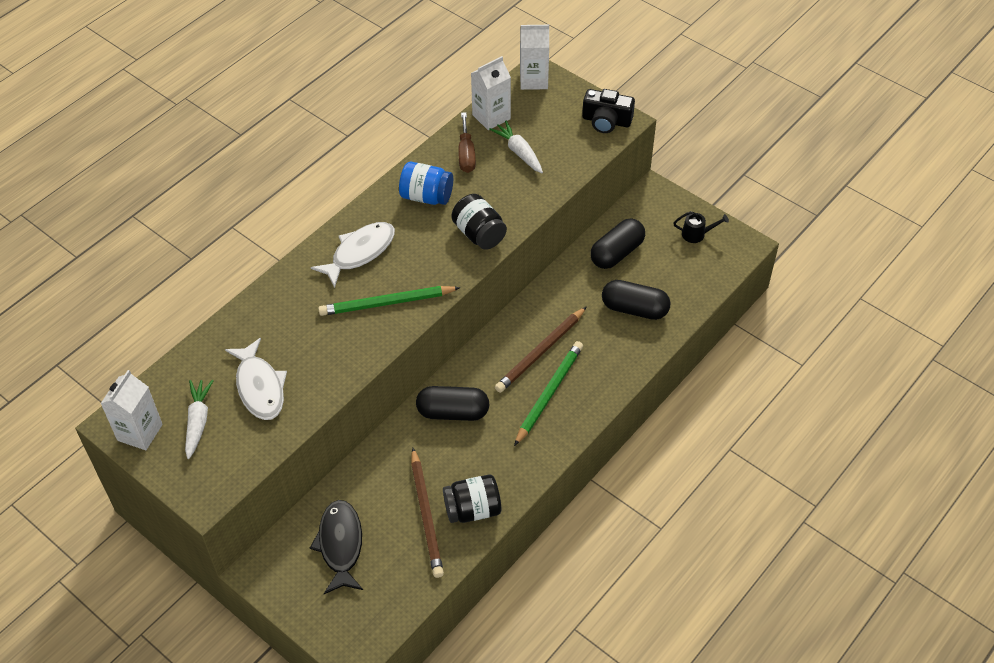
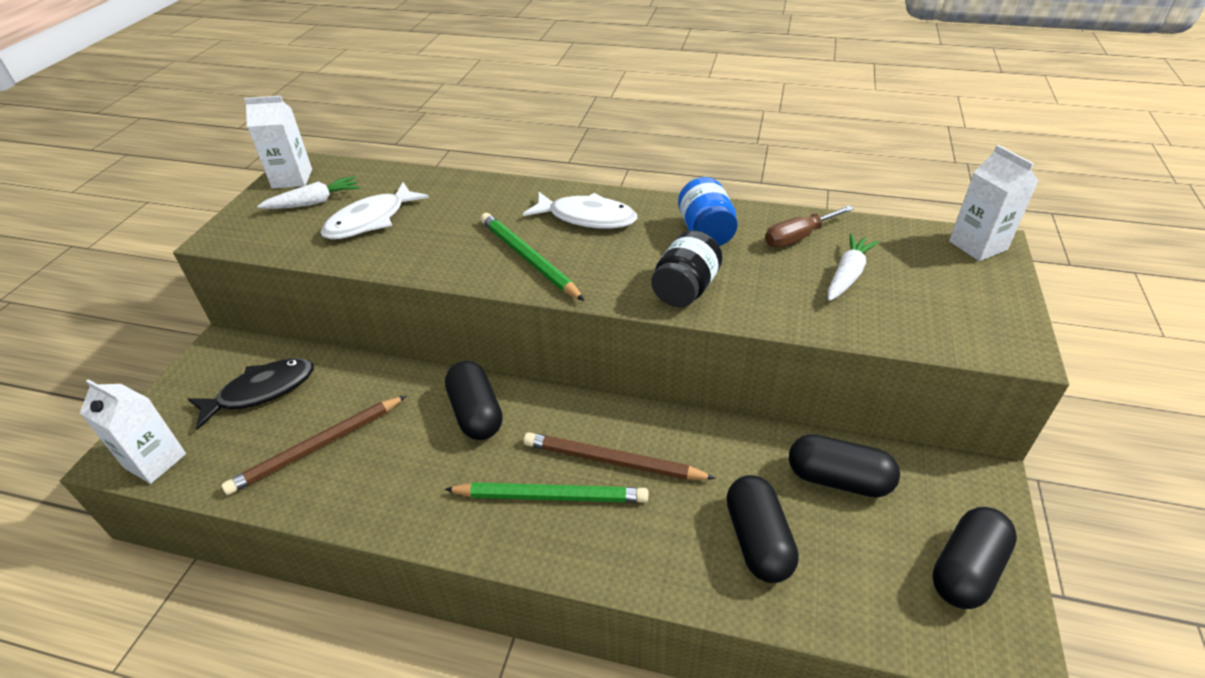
camera: 65 degrees right, 10 degrees down
(473, 509) = (336, 488): black jar -> none
(491, 117) = (876, 235): white carton -> white carton (155, 461)
(606, 121) = (996, 332): black camera -> none
(697, 234) = (966, 569): black watering can -> black capsule

